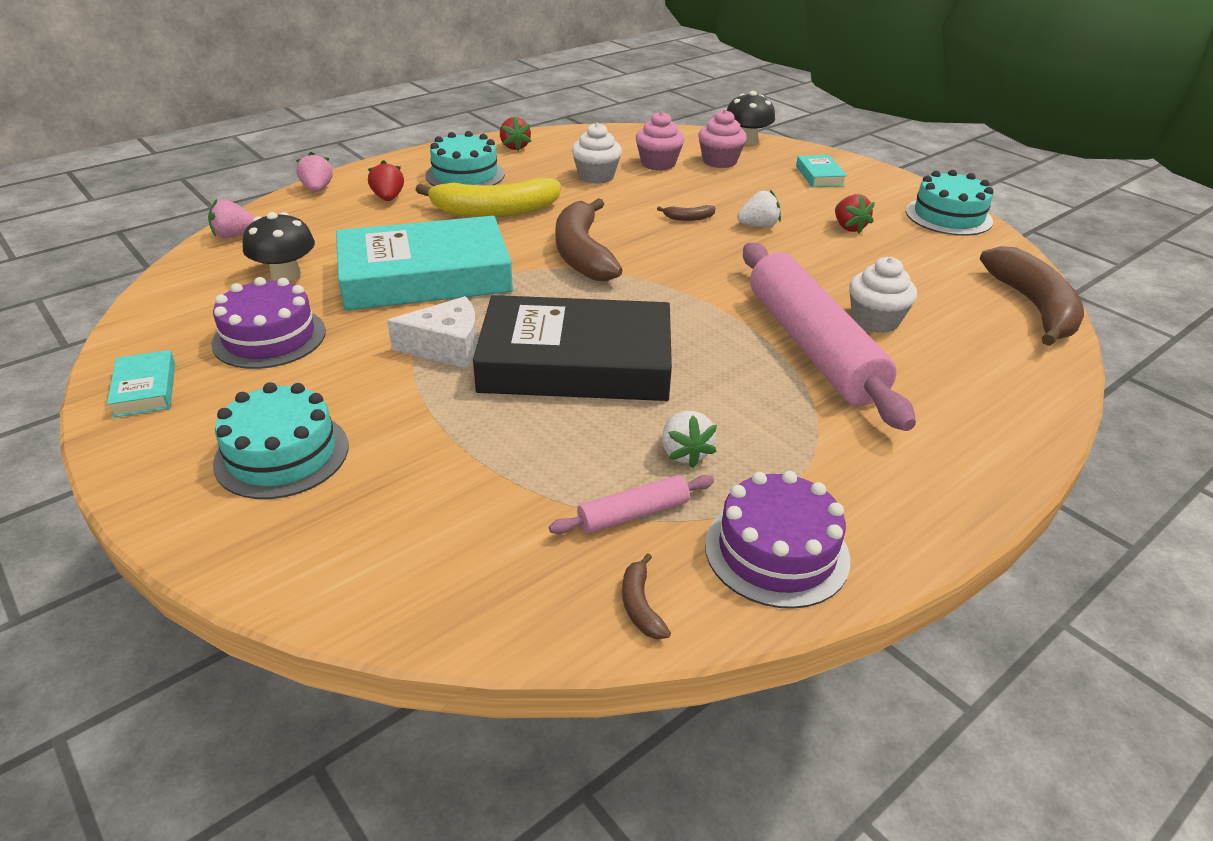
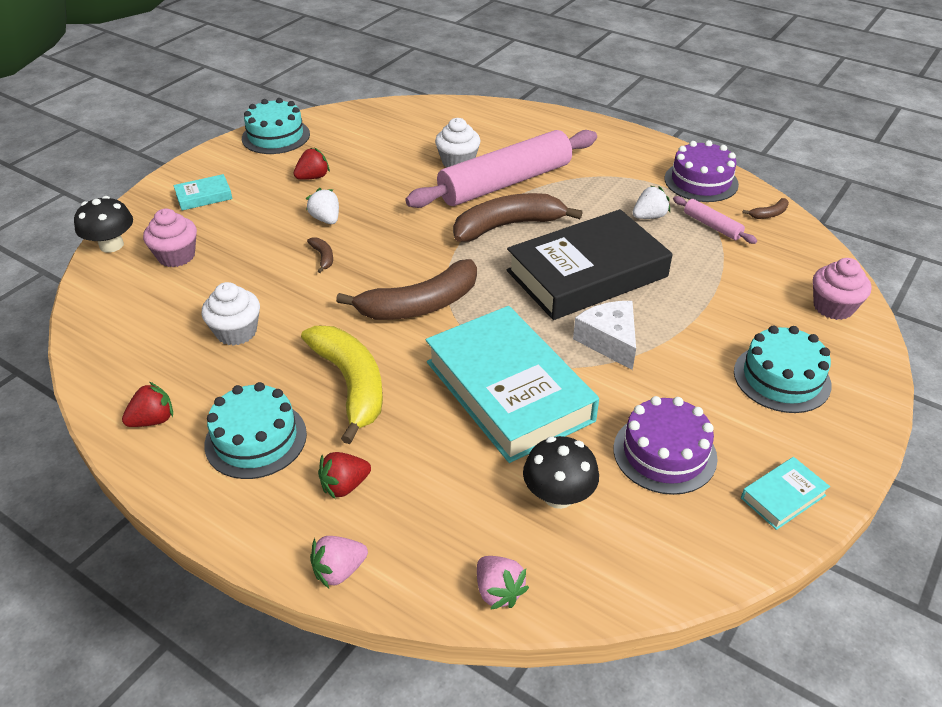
camera: 105 degrees left, 5 degrees up
(576, 362) = (587, 274): black book -> black book turned 75 degrees clockwise
(658, 164) = (190, 295): pink cupcake -> pink cupcake (833, 307)
(1033, 307) = (409, 110): brown banana -> brown banana (508, 226)

